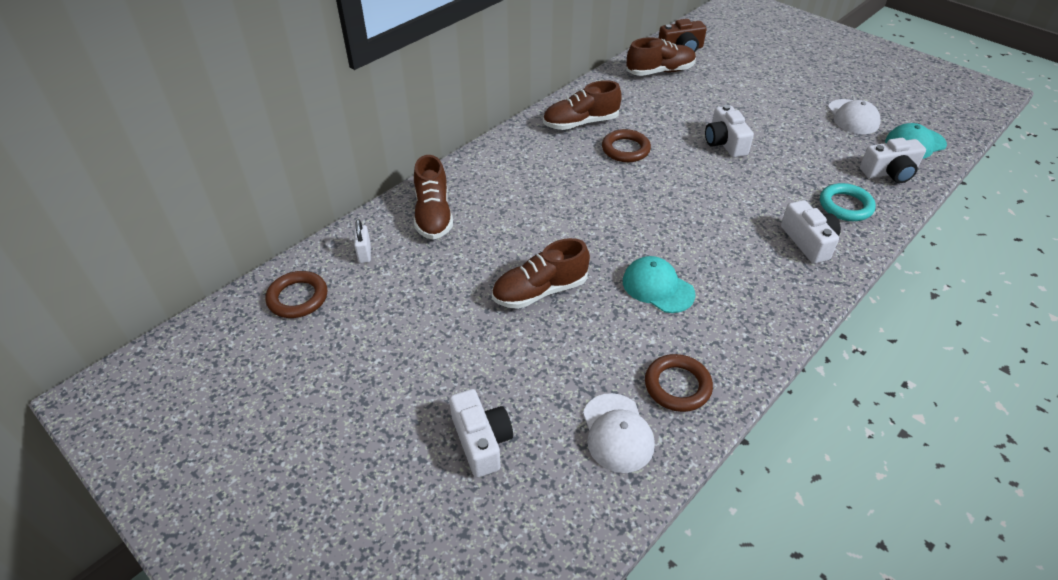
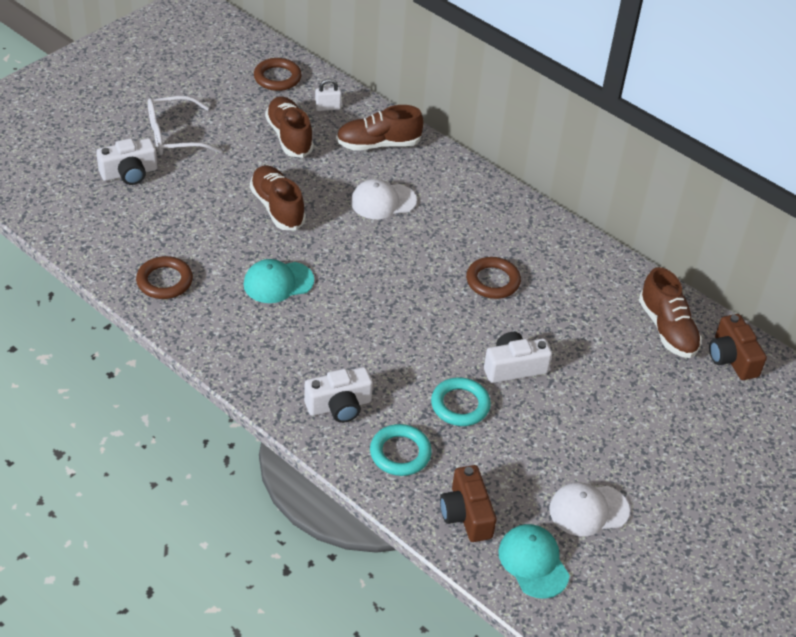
camera: 85 degrees right, 0 degrees up
(405, 396) = (175, 136): none -> white glasses
(581, 123) = (540, 249): brown shoe -> brown shoe (289, 137)
(617, 433) = (125, 242): white cap -> white cap (383, 201)
(658, 287) = (278, 282): turquoise cap -> turquoise cap turned 150 degrees counterclockwise
(777, 172) = (460, 405): none -> turquoise ring
(889, 172) = (466, 514): white camera -> brown camera

